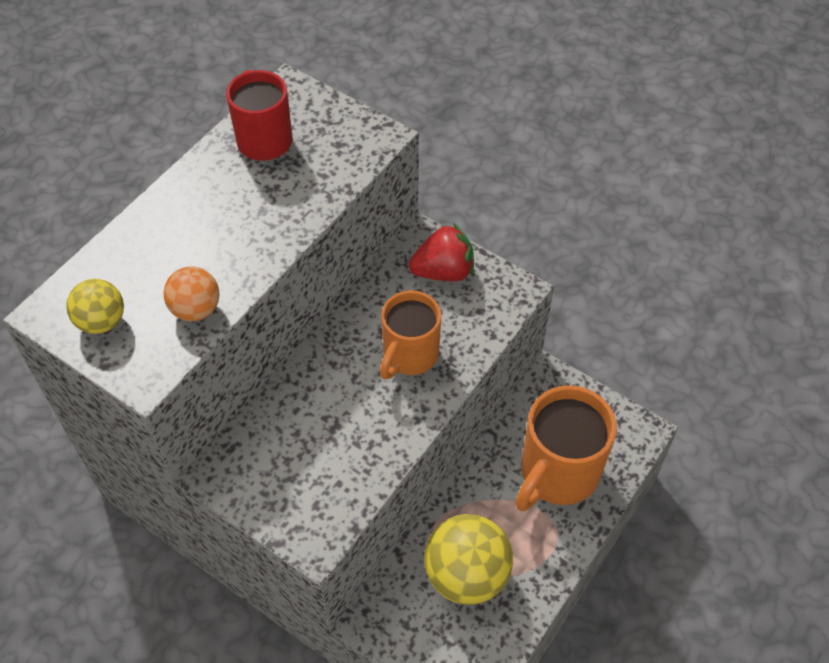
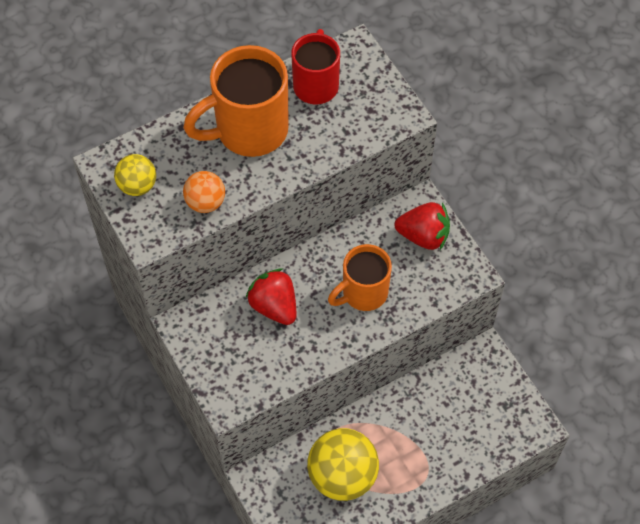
camera: 25 degrees right, 5 degrees up
(316, 409) = (274, 306): none -> red strawberry
(557, 473) = (451, 430): orange mug -> orange mug (249, 131)

